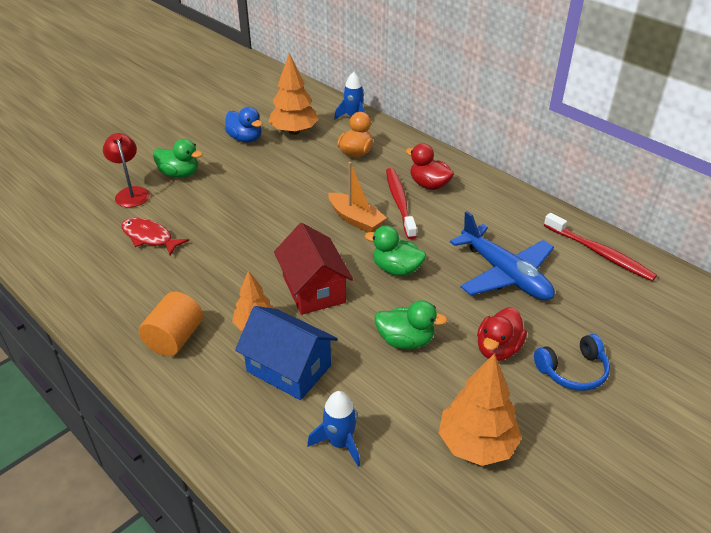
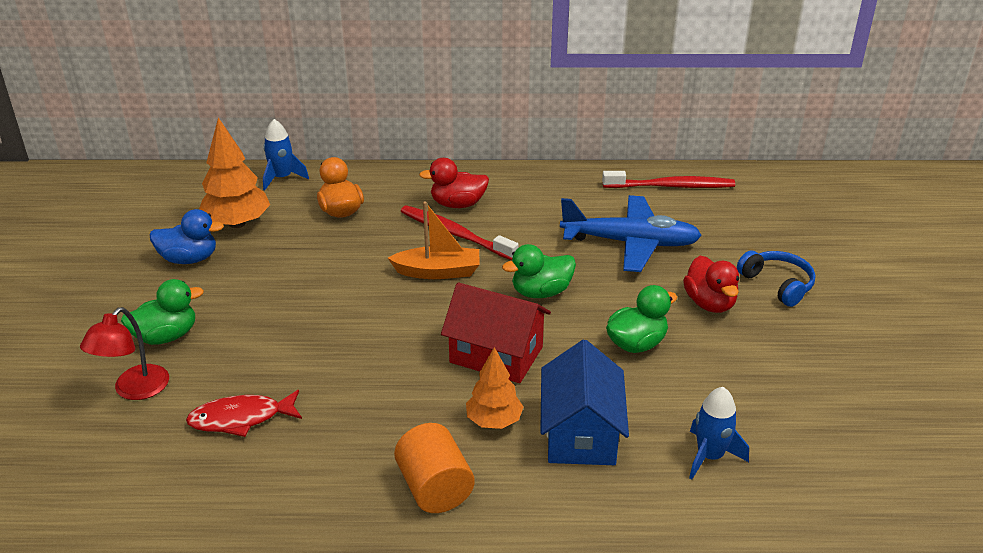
camera: 45 degrees left, 5 degrees down
(131, 193) = (134, 390): red lamp -> red lamp turned 90 degrees counterclockwise
(289, 368) = (581, 433): blue house -> blue house turned 75 degrees counterclockwise
(476, 444) = (796, 381): orange tree -> none
(573, 371) = (777, 284): blue headphones -> blue headphones turned 60 degrees counterclockwise

